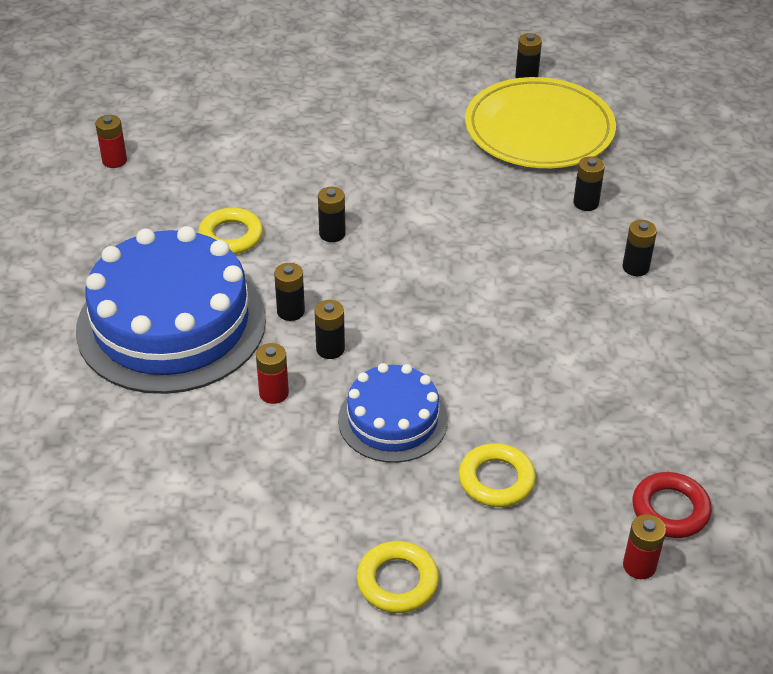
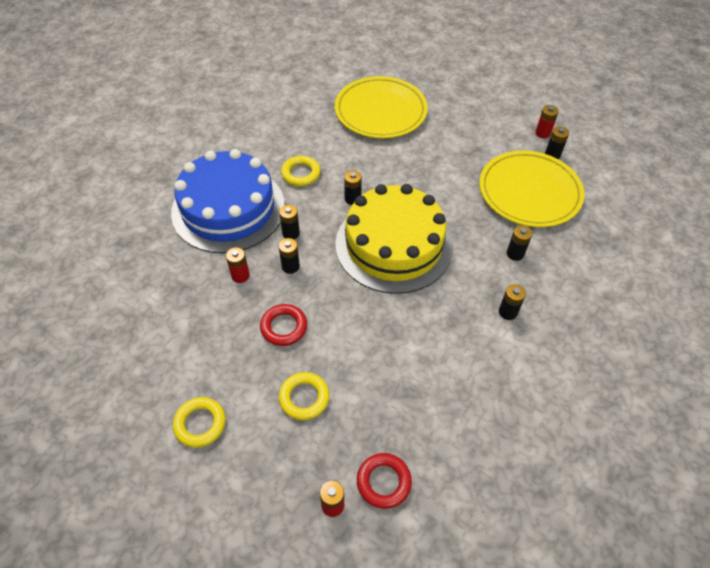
camera: 35 degrees right, 10 degrees up
(114, 161) = (283, 103): red battery -> red battery (542, 133)
(264, 115) = (380, 111): none -> yellow plate
(392, 420) = (284, 327): blue cake -> red ring
(436, 261) = (394, 245): none -> yellow cake

